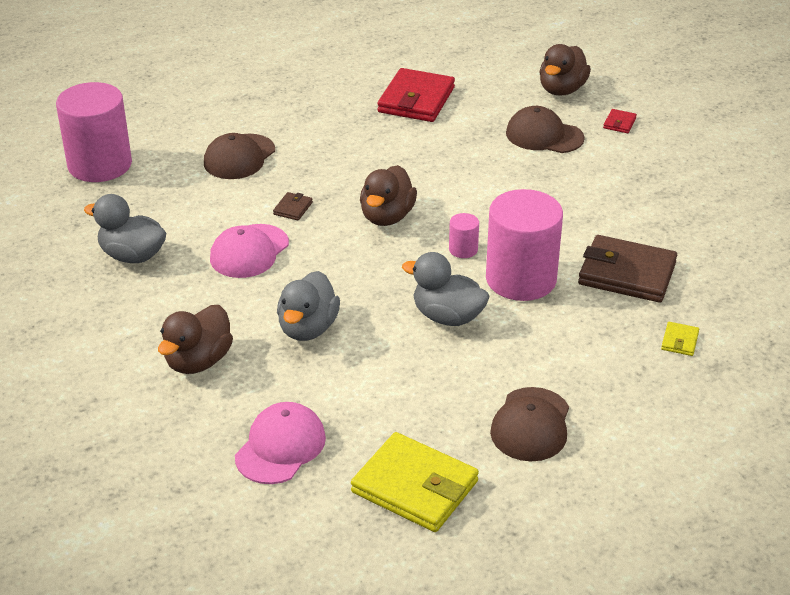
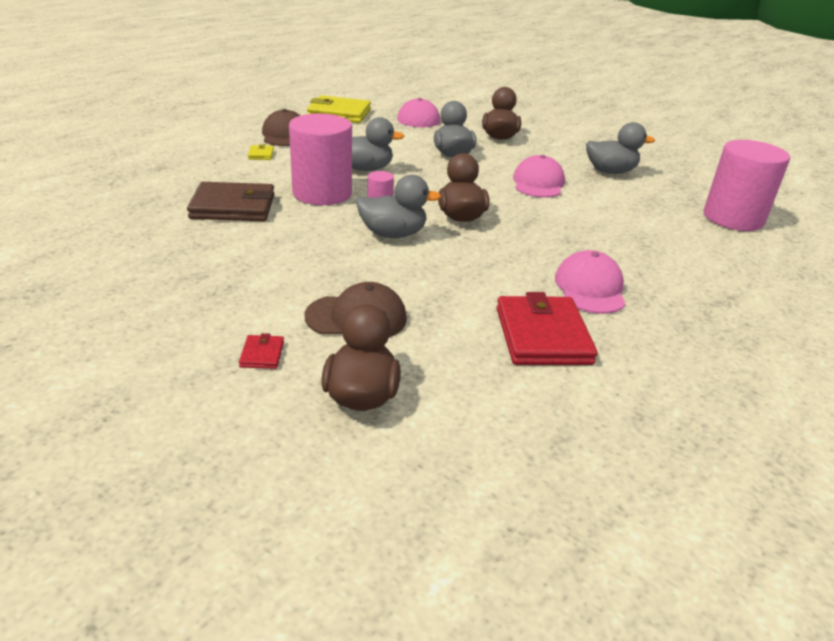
camera: 155 degrees right, 5 degrees down
(239, 157) = (638, 241): brown cap -> none
(293, 208) = (542, 211): brown wallet -> none
(341, 125) = (590, 288): none -> pink cap
(472, 207) = (393, 234): none -> grey duck
(679, 341) = (187, 176): yellow wallet -> yellow wallet (261, 154)

